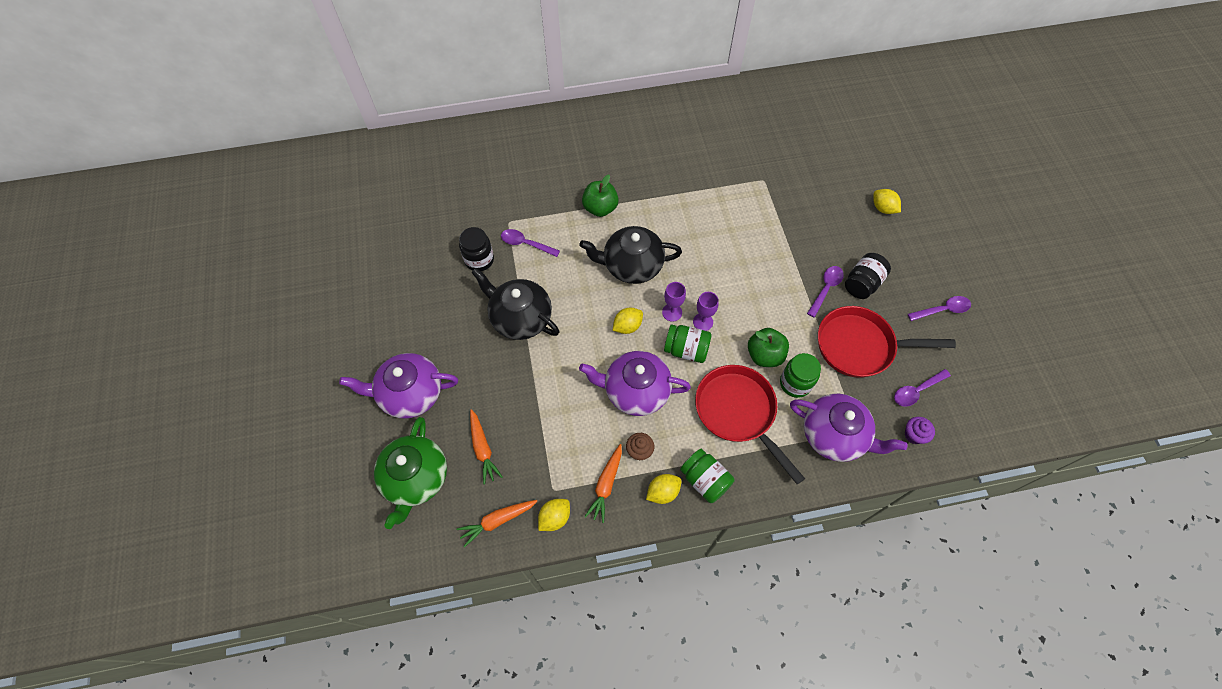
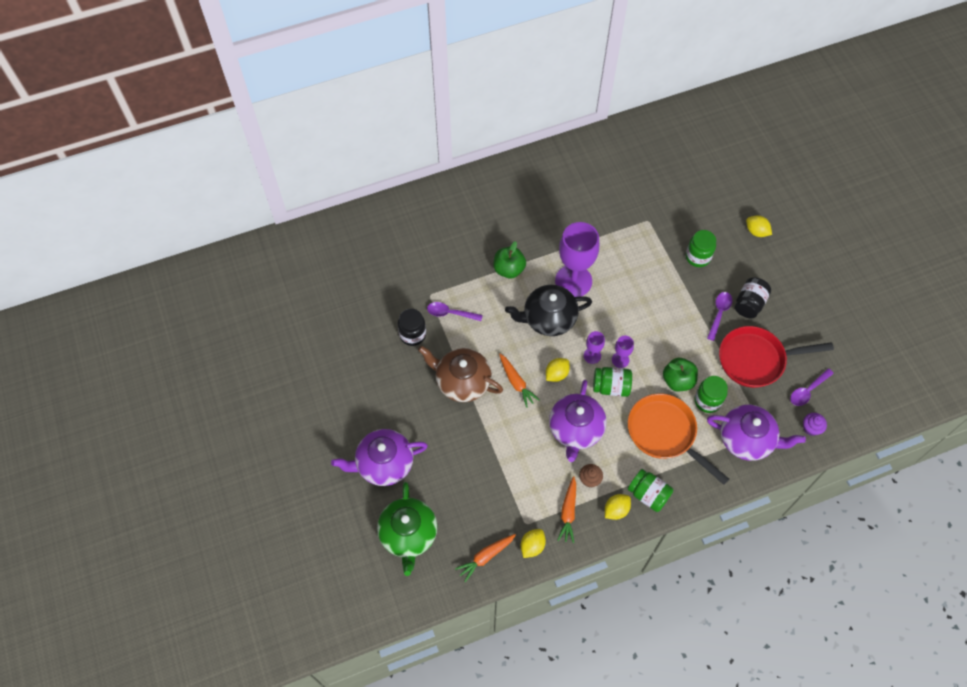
camera: 10 degrees left, 0 degrees up
(483, 449) = (458, 500): orange carrot -> orange carrot (516, 382)
(520, 318) = (462, 381): black teapot -> brown teapot
(635, 391) = (575, 429): purple teapot -> purple teapot turned 75 degrees counterclockwise
(668, 230) = (573, 281): none -> purple goblet
(738, 412) = (665, 433): red pan -> orange pan
(812, 225) = (698, 257): none -> green jar
(942, 310) = (819, 317): purple spoon -> none

